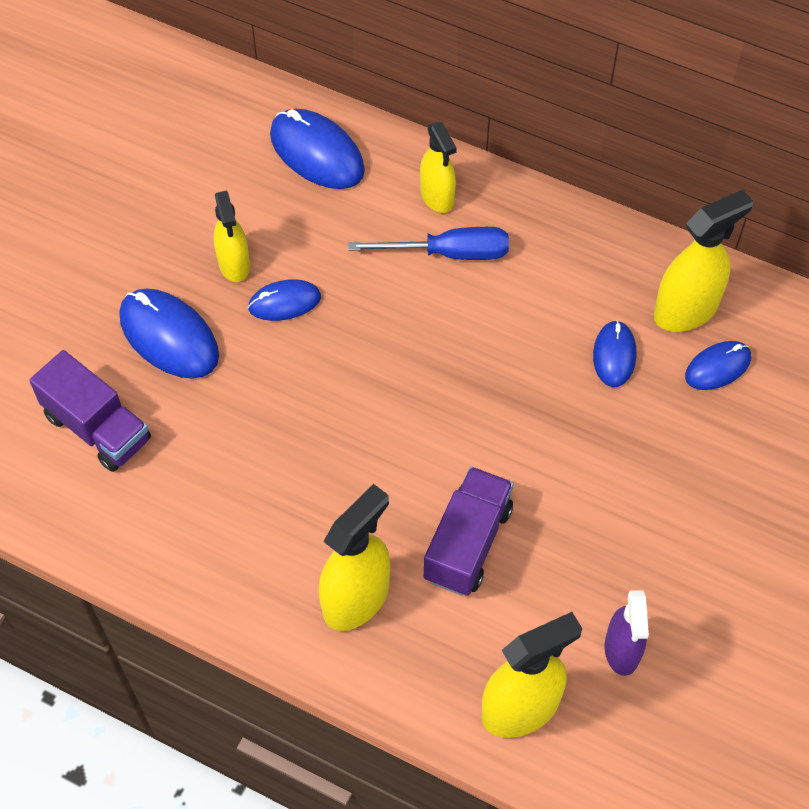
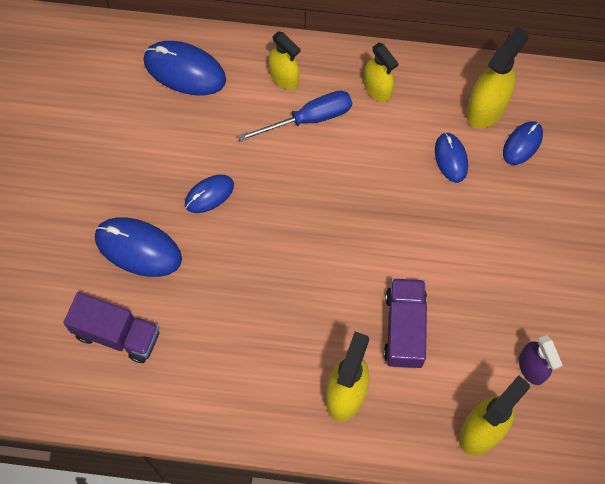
camera: 20 degrees left, 10 degrees up
(234, 264) = (161, 177): yellow spray bottle -> yellow spray bottle (377, 88)

